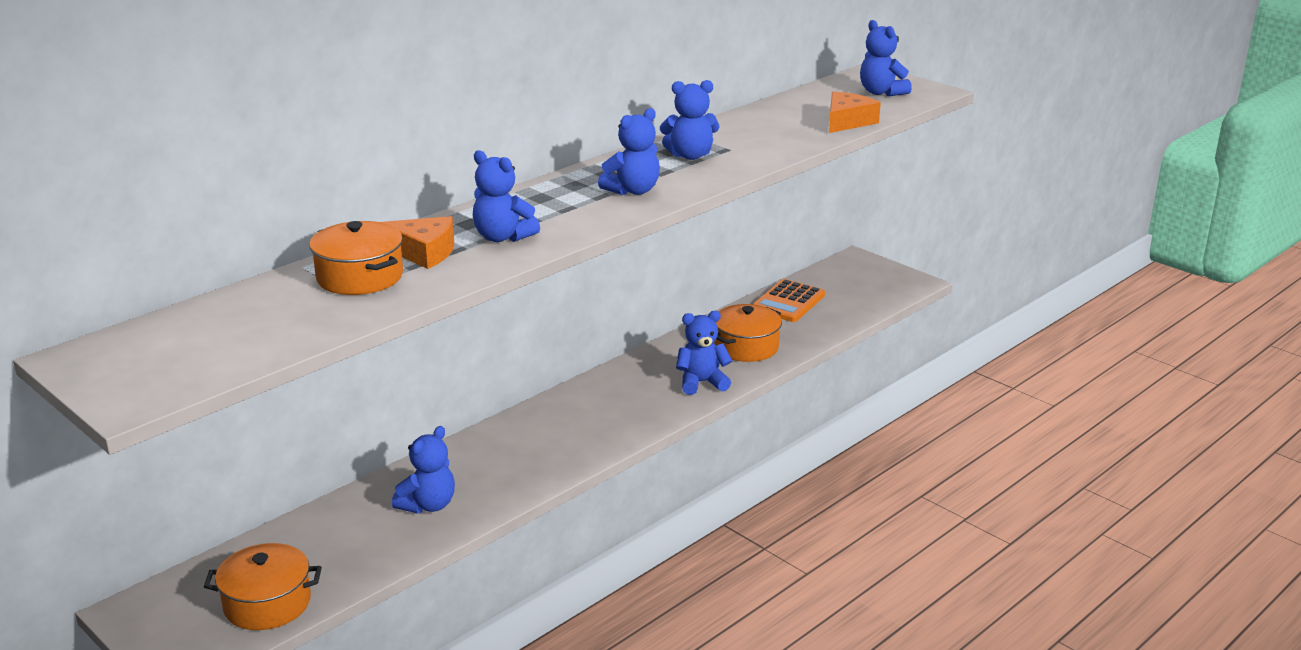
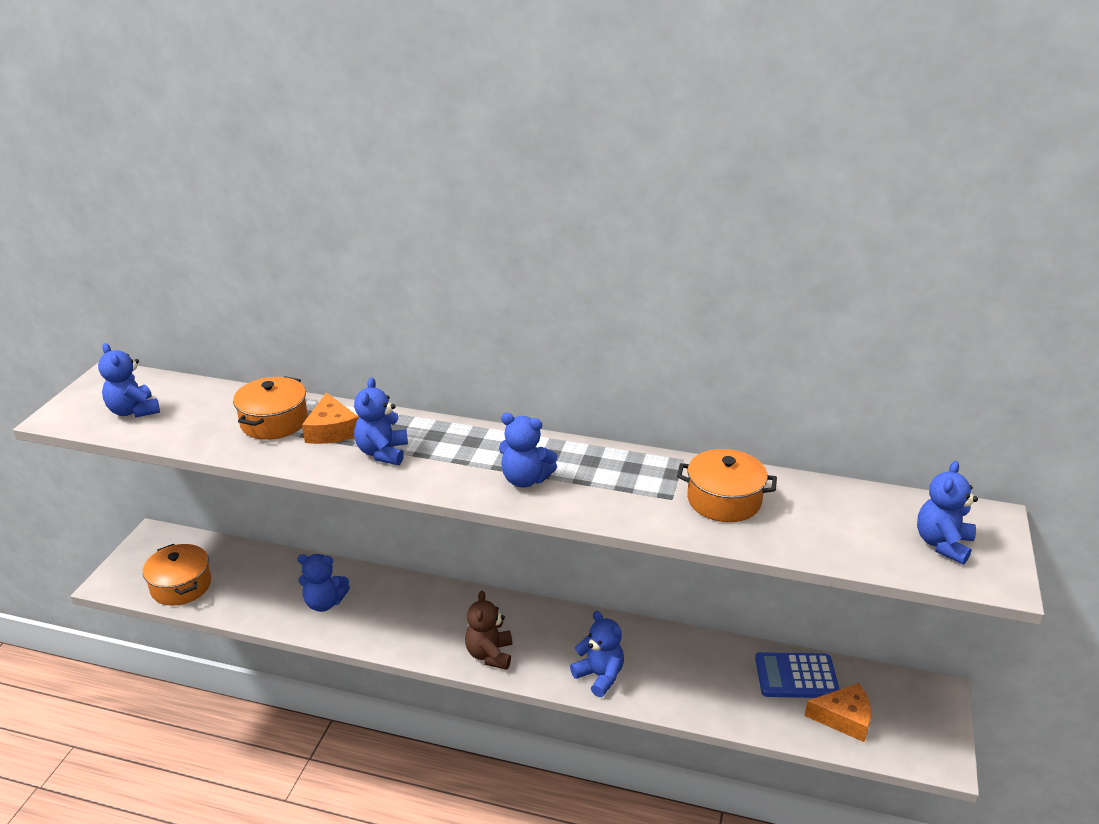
camera: 60 degrees right, 5 degrees up
(617, 428) = (490, 654): none -> brown teddy bear
(690, 155) = (632, 482): blue teddy bear -> blue teddy bear (134, 411)
(746, 347) = (686, 680): orange pot -> orange pot (724, 500)
(788, 302) = (796, 676): orange calculator -> blue calculator
(847, 122) = (826, 547): orange cheese -> orange cheese (844, 718)

